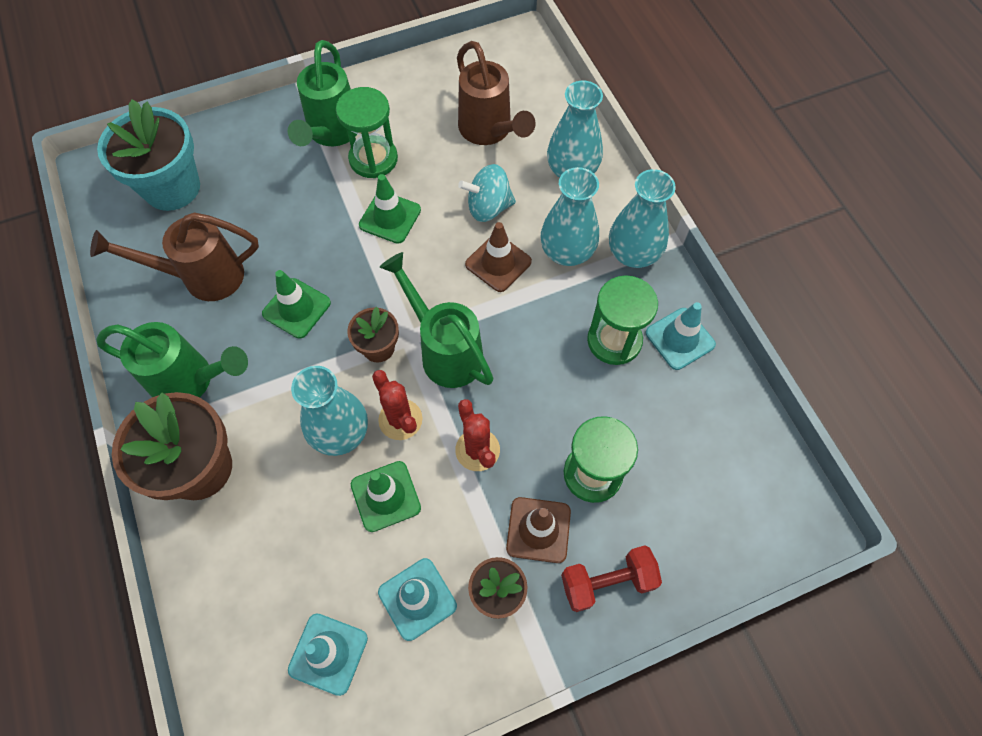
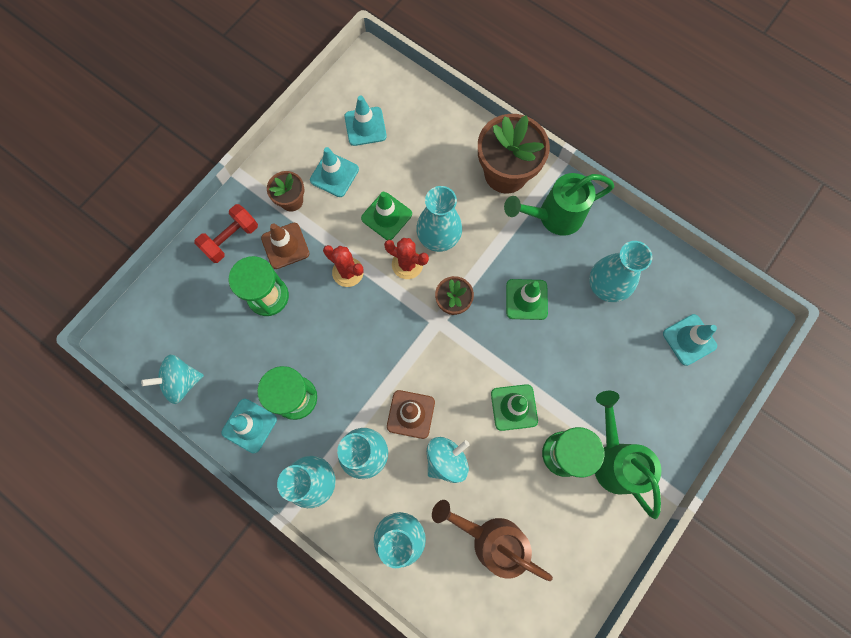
camera: 150 degrees right, 10 degrees up
(172, 188) = (689, 340): turquoise flower pot -> turquoise traffic cone
(202, 277) = (607, 285): brown watering can -> turquoise vase
(445, 350) = (408, 325): green watering can -> none
(743, 426) = (181, 381): none -> turquoise spinning top

